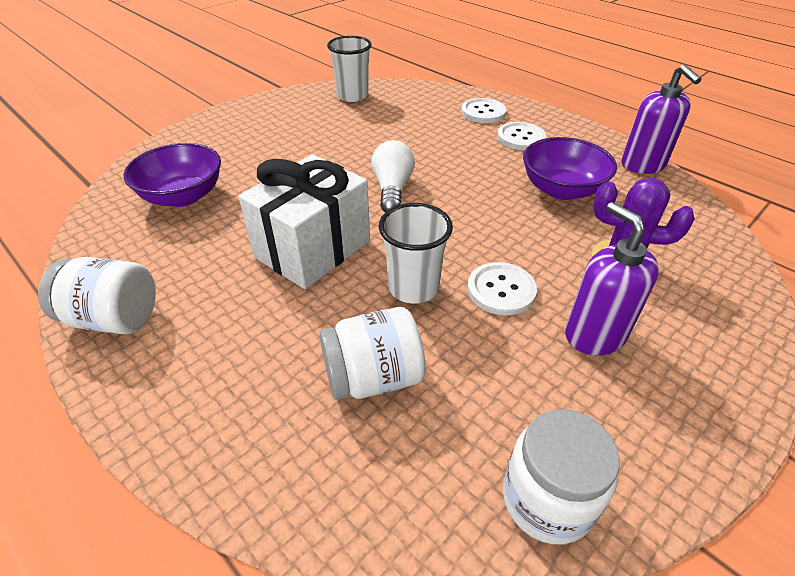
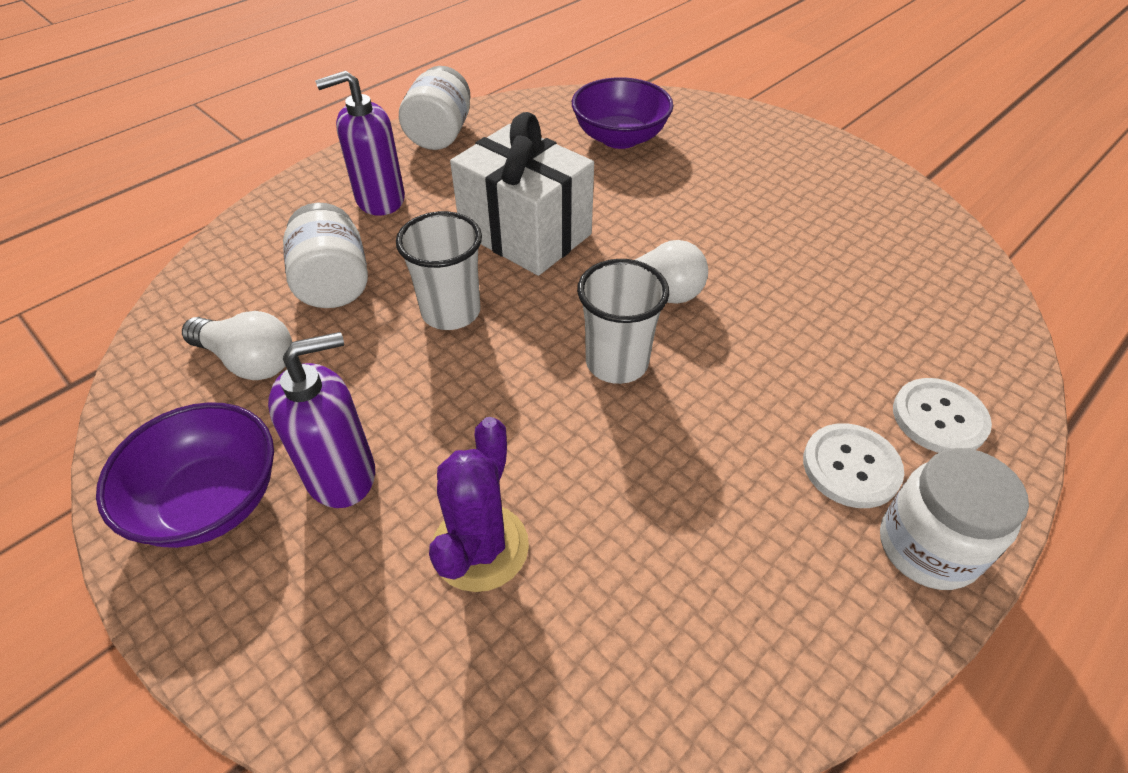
camera: 90 degrees right, 5 degrees up
(352, 96) = (927, 247): white cup -> white cup (617, 363)
(490, 428) = (249, 361): none -> white light bulb
(501, 290) = (435, 390): white button -> none
(547, 499) = (164, 393): white jar -> white jar (927, 547)
(561, 189) = (675, 502): purple bowl -> purple bowl (211, 501)
(643, 165) = (794, 681): purple soap dispenser -> purple soap dispenser (380, 199)

